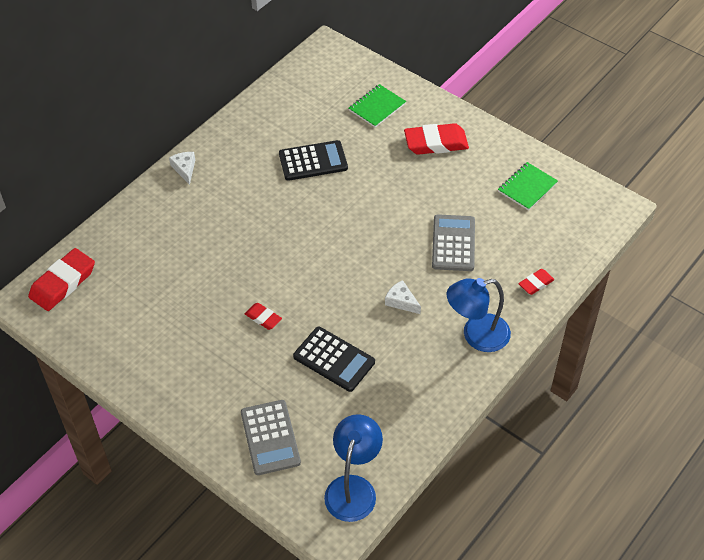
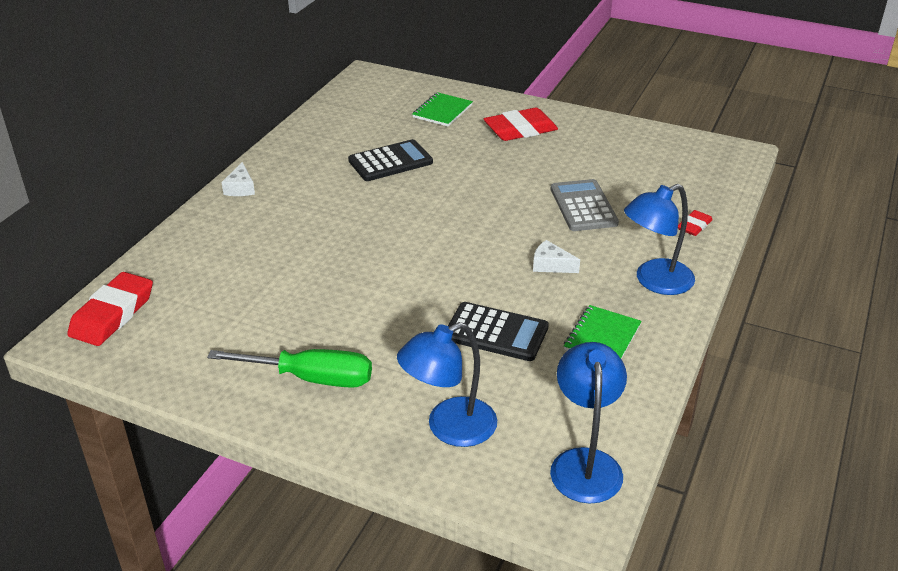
camera: 15 degrees left, 15 degrees down
(185, 169) = (240, 188): white cheese -> white cheese turned 150 degrees counterclockwise
(187, 372) = (310, 378): none -> green screwdriver
(263, 318) = (389, 307): red eraser -> none
(270, 437) = (449, 428): grey calculator -> blue lamp
(527, 187) = (637, 151): green notebook -> green notebook (602, 337)

